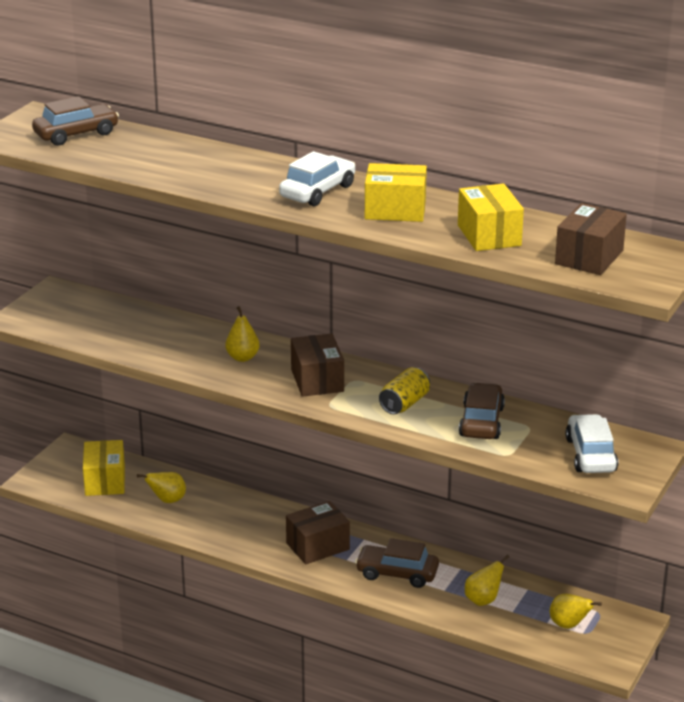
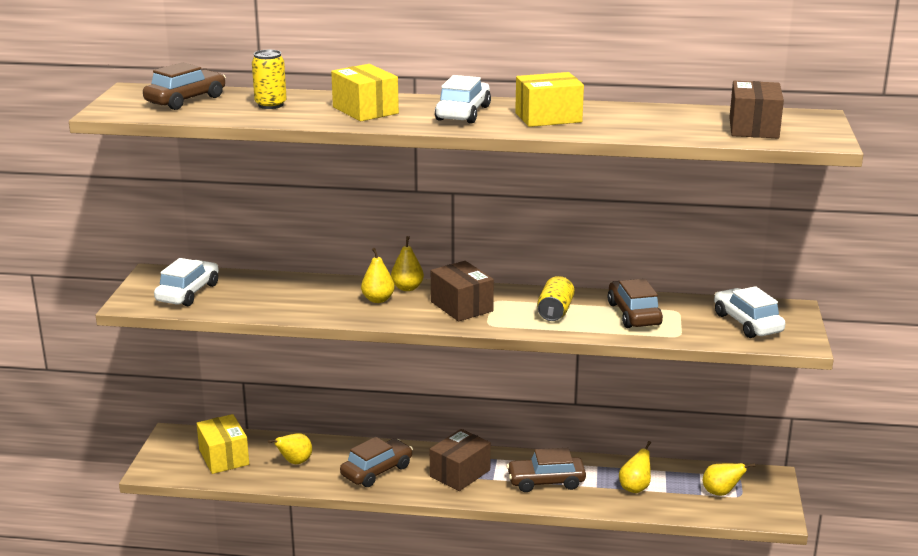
camera: 20 degrees left, 5 degrees down
(73, 317) = (188, 293): none -> white car
(147, 152) = (270, 105): none -> yellow can
(239, 526) = (377, 471): none -> brown car
(279, 350) = (407, 288): none -> yellow pear
(489, 235) = (651, 124): yellow box -> yellow box (365, 110)

